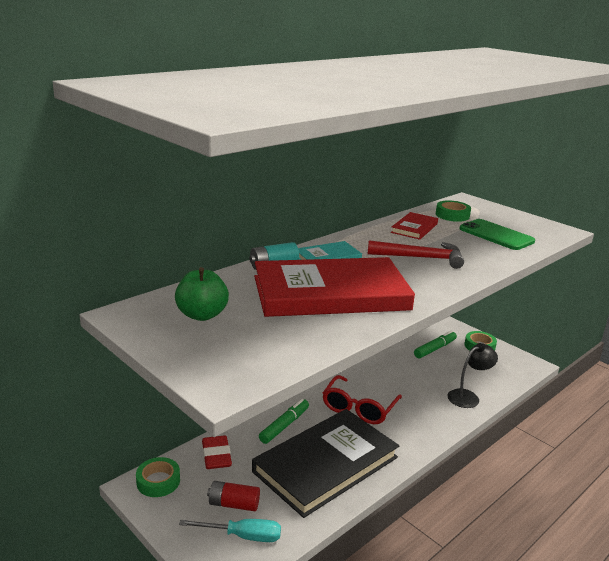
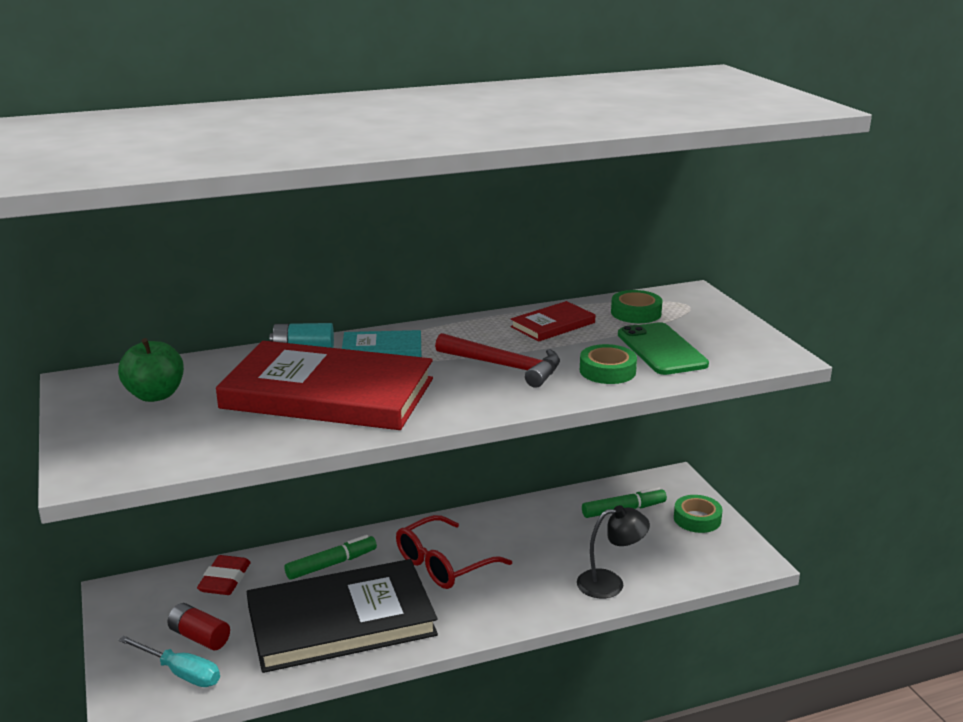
camera: 25 degrees right, 0 degrees up
(158, 481) = (141, 592): green tape -> green tape (607, 371)

